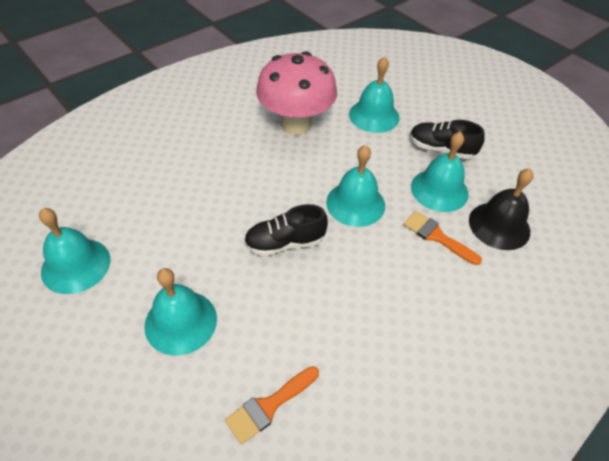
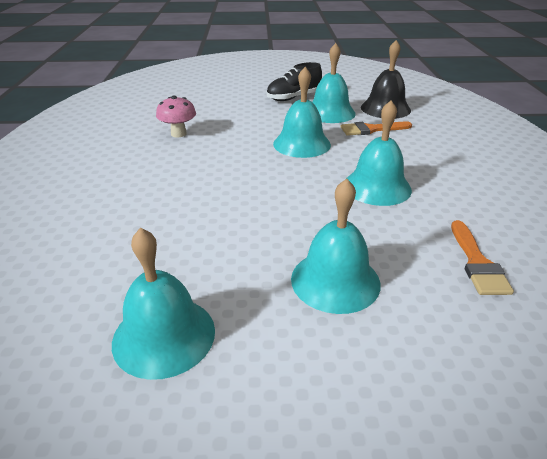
camera: 50 degrees left, 15 degrees down
(285, 243) = (304, 188): black shoe -> none
(296, 125) = (178, 134): pink mushroom -> pink mushroom, size x0.48
(374, 116) = (223, 104): turquoise bell -> turquoise bell (377, 187)

